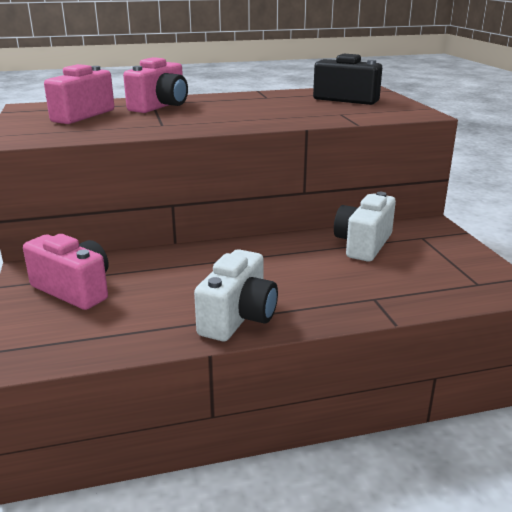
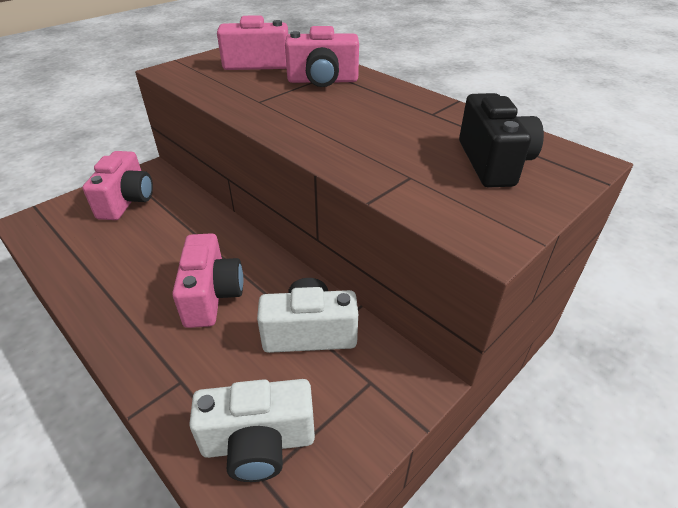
camera: 60 degrees right, 15 degrees up
(238, 318) = (109, 298): white camera -> white camera (259, 443)
(286, 271) = (212, 295): none -> pink camera

